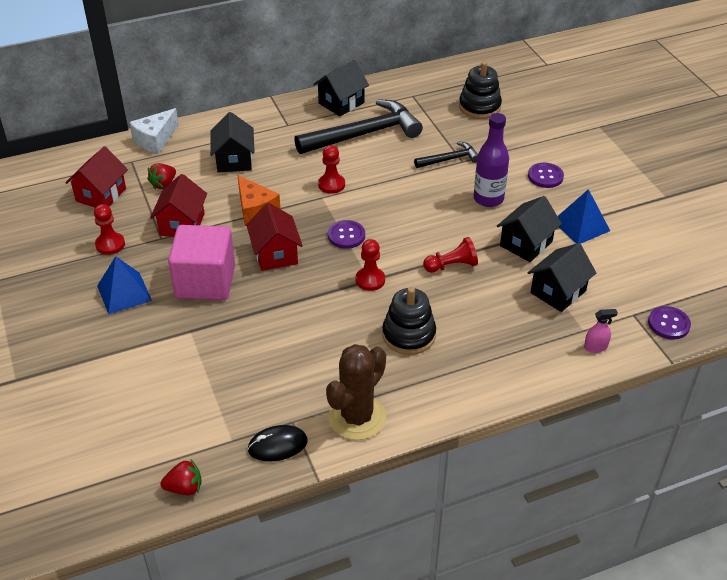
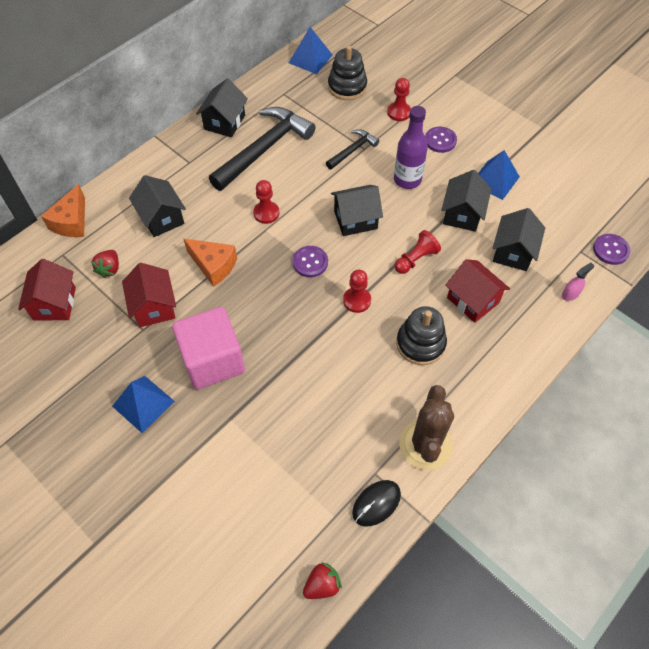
camera: 25 degrees left, 15 degrees up
(110, 244) = (97, 356): red pawn -> red pawn (399, 112)
(155, 140) = (71, 222): white cheese -> orange cheese
(275, 254) = (259, 306): red house -> red house (472, 300)
(414, 215) = (355, 220): none -> black house
(458, 74) = (310, 59): none -> blue pyramid

